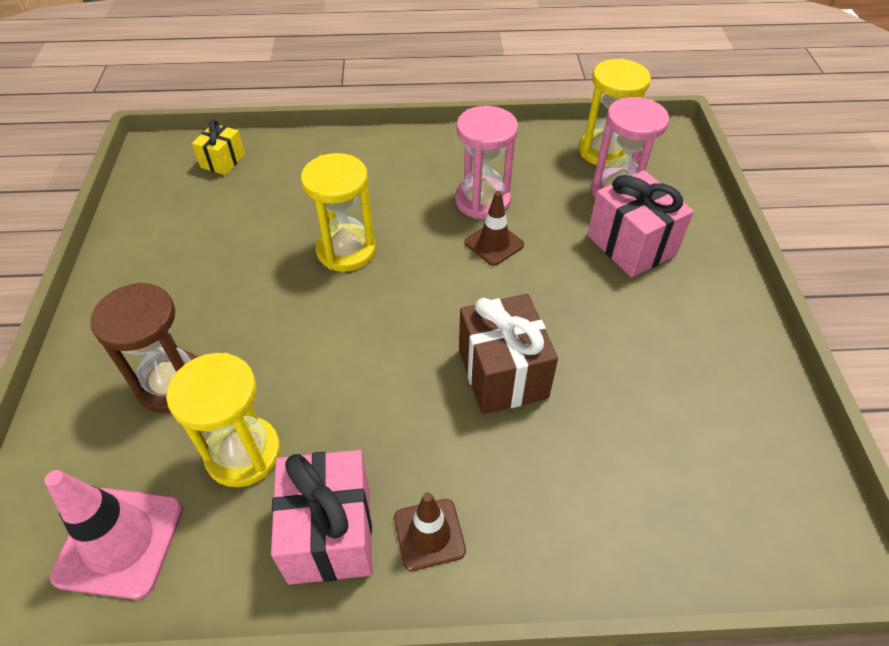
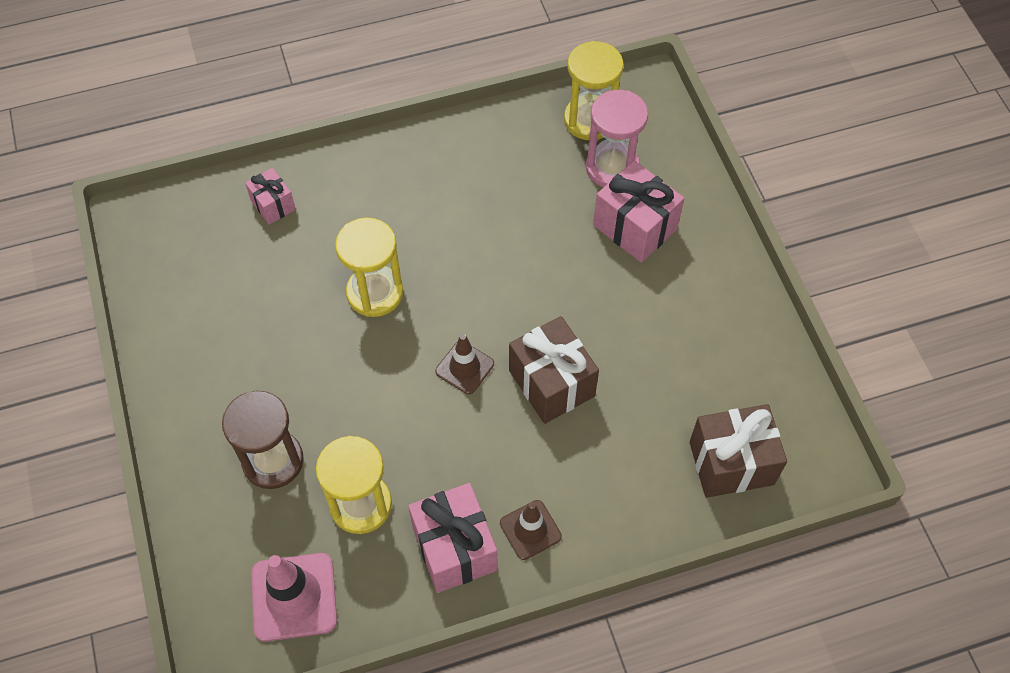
camera: 15 degrees left, 10 degrees up
(223, 161) = (210, 216): yellow gift -> none
(283, 163) = (273, 205): none -> pink gift
(482, 201) = (486, 207): pink hourglass -> none
(494, 243) = (510, 254): brown traffic cone -> brown traffic cone (464, 367)
(704, 515) = (731, 463): none -> brown gift

